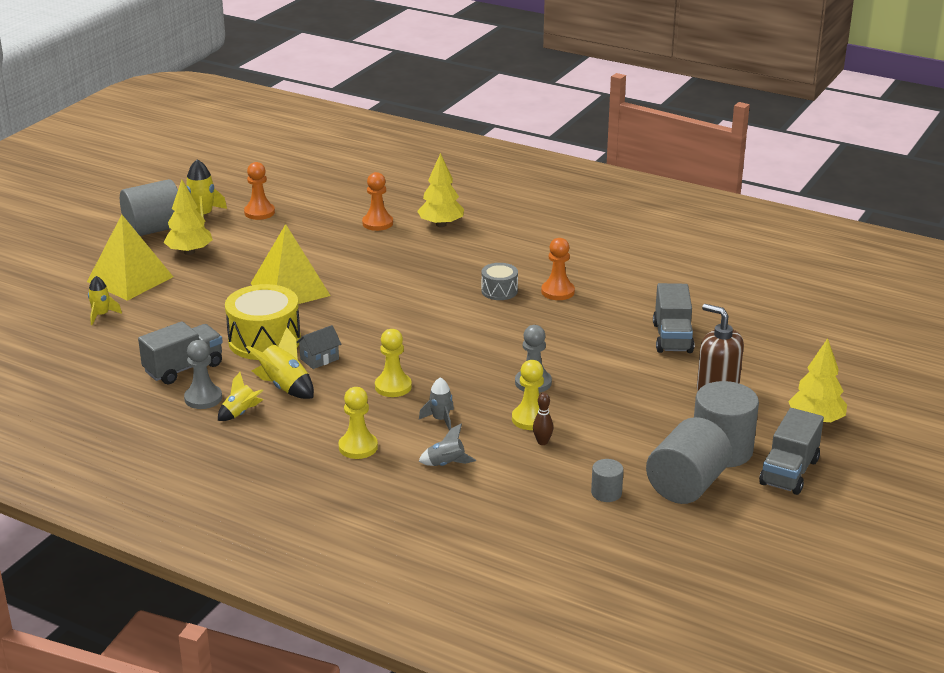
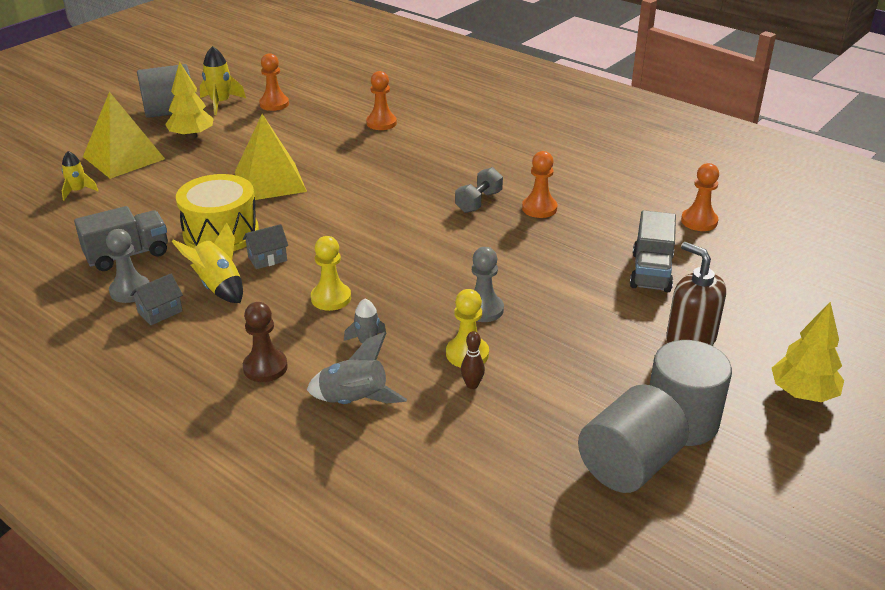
camera: 10 degrees right, 5 degrees up
(241, 413) = (160, 312): yellow rocket -> grey house
(358, 447) = (265, 367): yellow pawn -> brown pawn
(441, 224) = (442, 129): yellow tree -> none
(446, 464) = (354, 401): grey rocket -> grey rocket, size x1.54
(499, 291) = (479, 202): grey drum -> grey dumbbell
(606, 493) = (528, 463): grey cylinder -> none
(706, 290) = (699, 221): none -> orange pawn
(789, 472) = (760, 462): grey truck -> none

